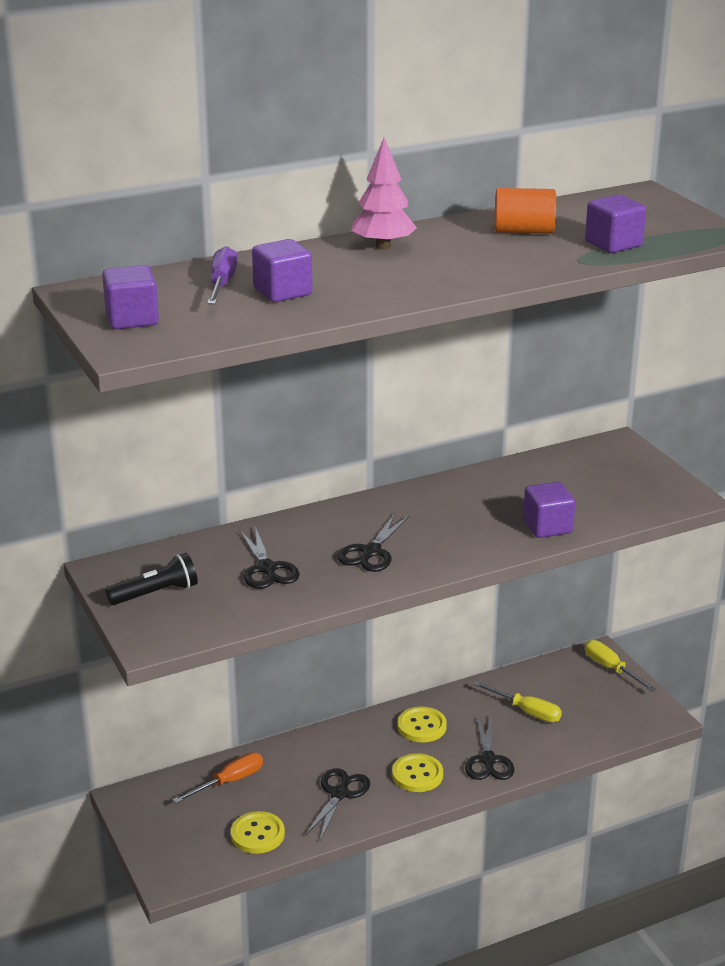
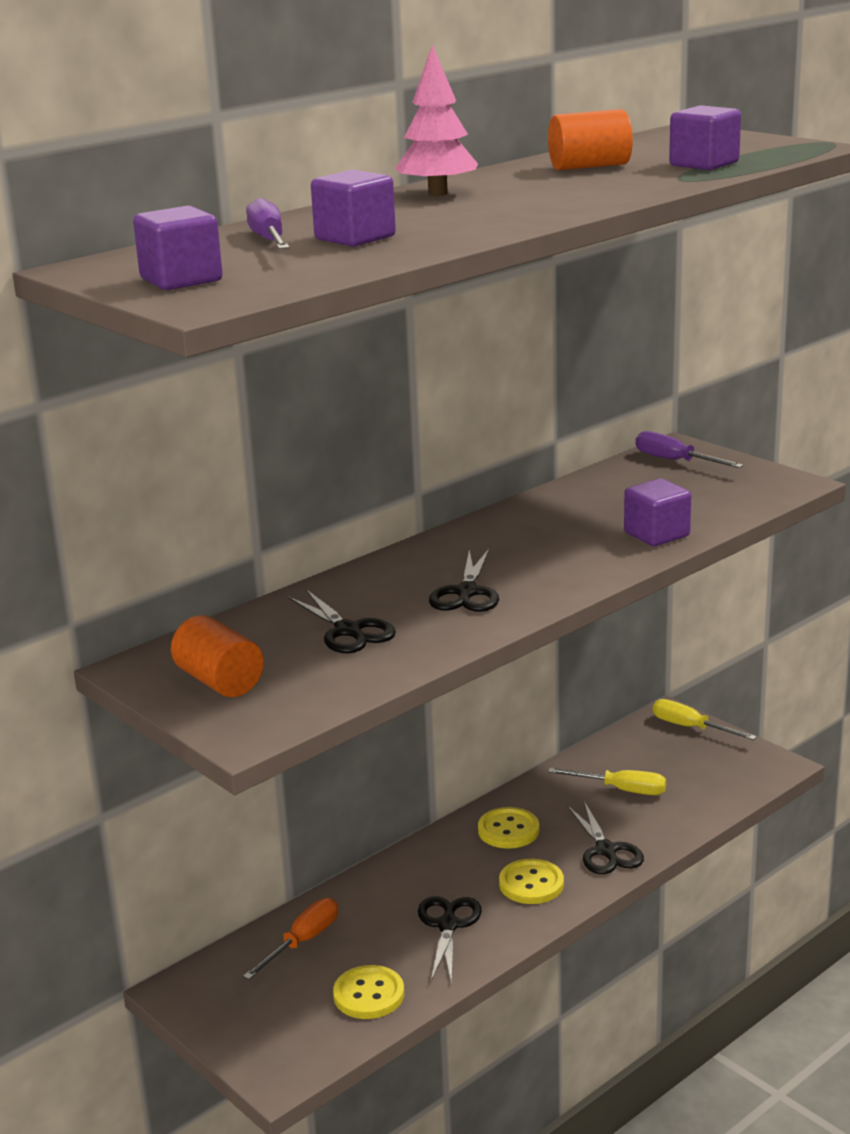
camera: 15 degrees left, 5 degrees down
(155, 593) = (219, 681): black flashlight -> orange cylinder
(608, 457) = (675, 461): none -> purple screwdriver

